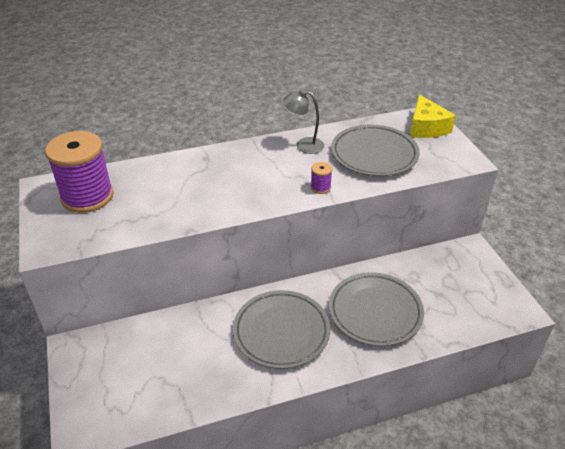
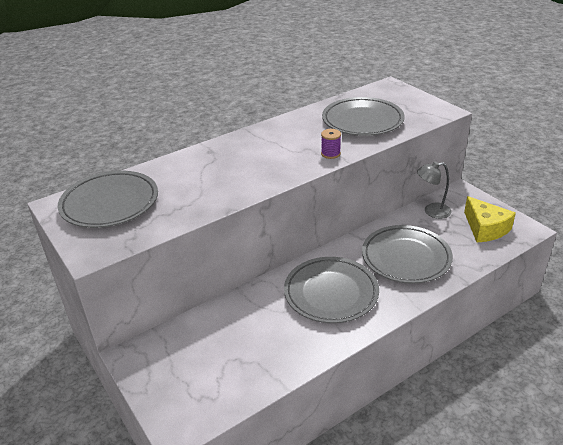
camera: 15 degrees left, 5 degrees down
(87, 196) = (110, 203): purple spool -> grey plate
(303, 145) = (295, 125): grey lamp -> grey lamp (431, 211)
(426, 127) = (395, 93): yellow cheese -> yellow cheese (485, 228)

